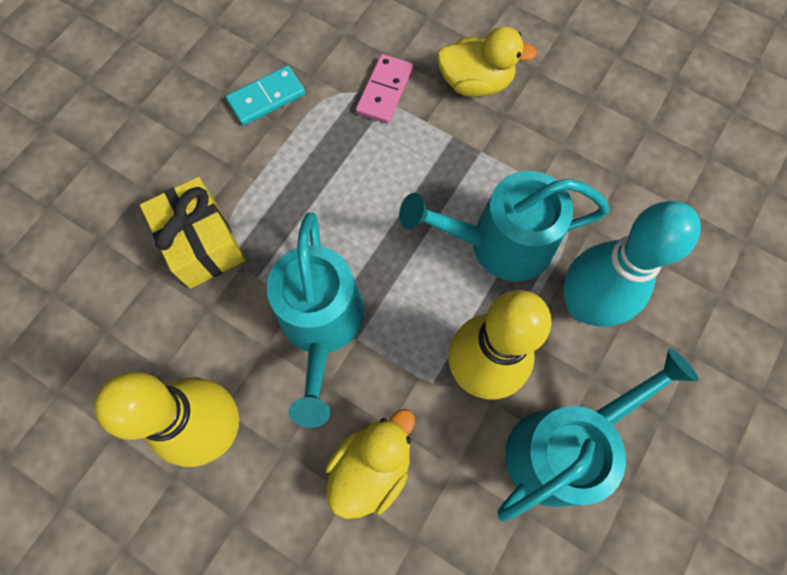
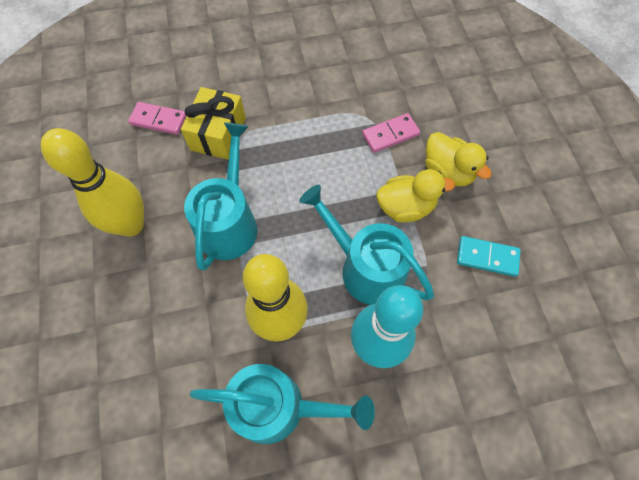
camera: 45 degrees right, 5 degrees down
(112, 288) = (158, 120): none -> pink domino
(266, 98) = (324, 89): turquoise domino -> turquoise domino (487, 257)
(321, 324) = (229, 223): turquoise watering can -> turquoise watering can turned 150 degrees clockwise
(371, 467) = (176, 314): yellow duck -> yellow duck (405, 207)

